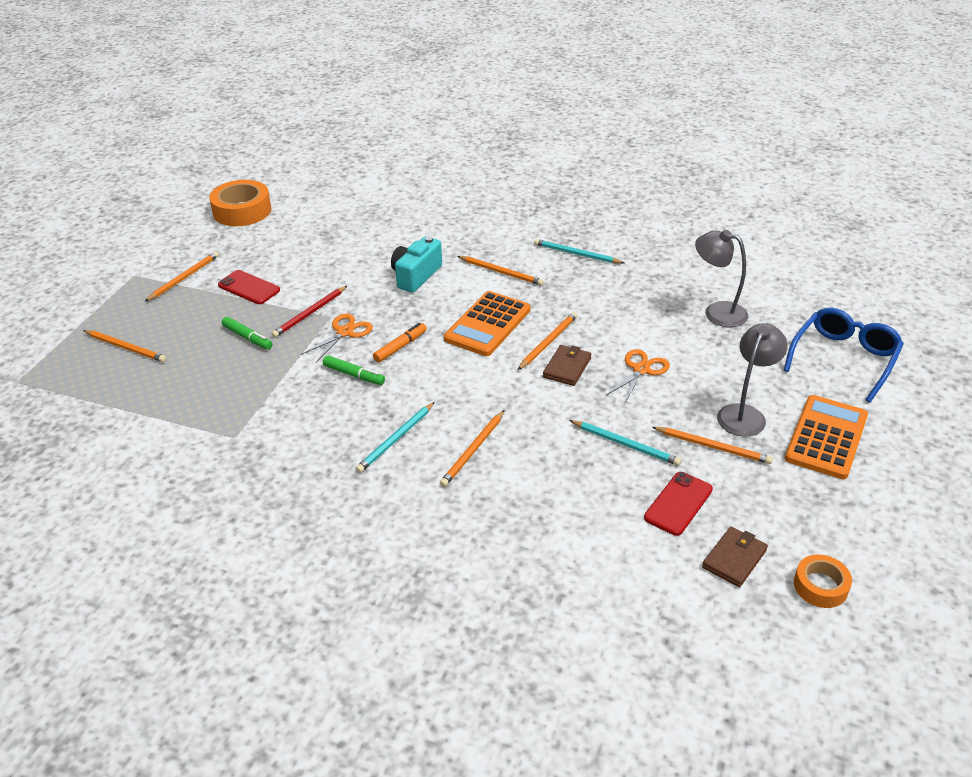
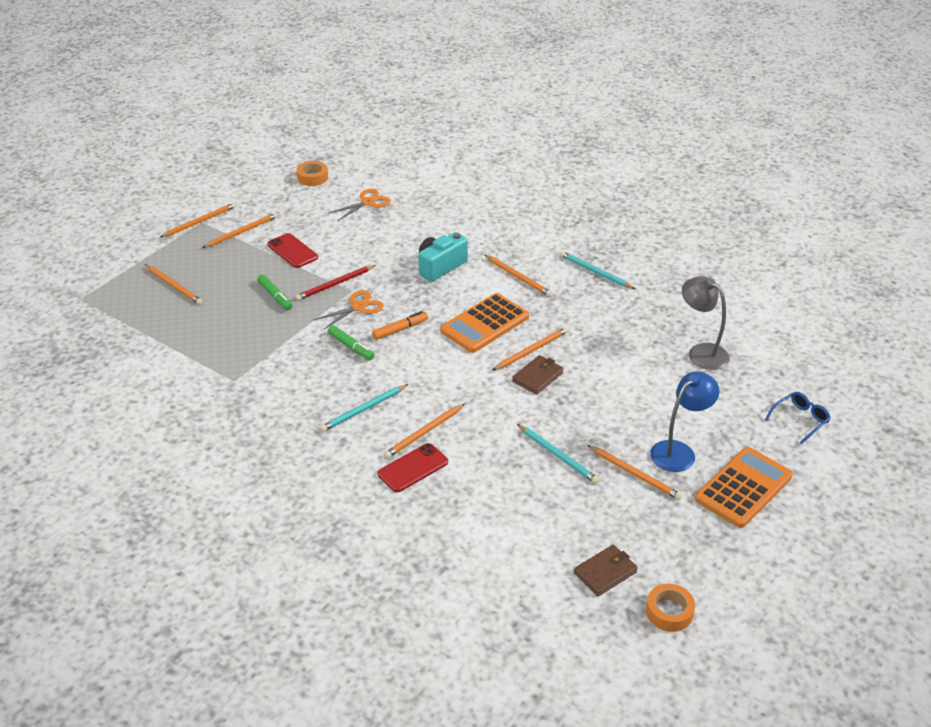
camera: 15 degrees right, 0 degrees up
(132, 275) = (200, 222): none -> orange pencil
(242, 211) = (312, 177): orange tape -> orange tape, size x0.58
(641, 369) = (604, 392): orange scissors -> orange scissors (368, 202)
(678, 503) = (579, 516): red phone -> red phone (413, 468)
(745, 414) = (679, 451): grey lamp -> blue lamp
(844, 358) = (800, 420): blue glasses -> blue glasses, size x0.55

